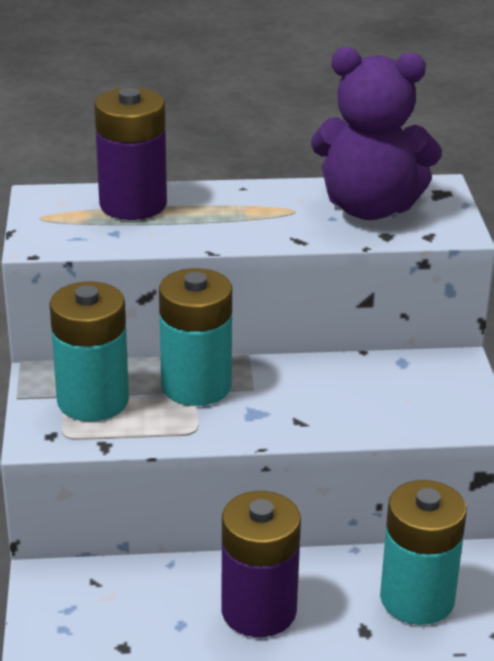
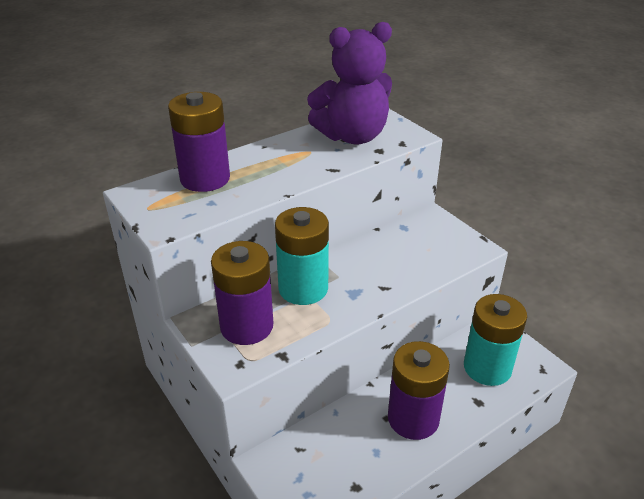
camera: 30 degrees left, 5 degrees up
(93, 401) = (246, 326): turquoise battery -> purple battery

